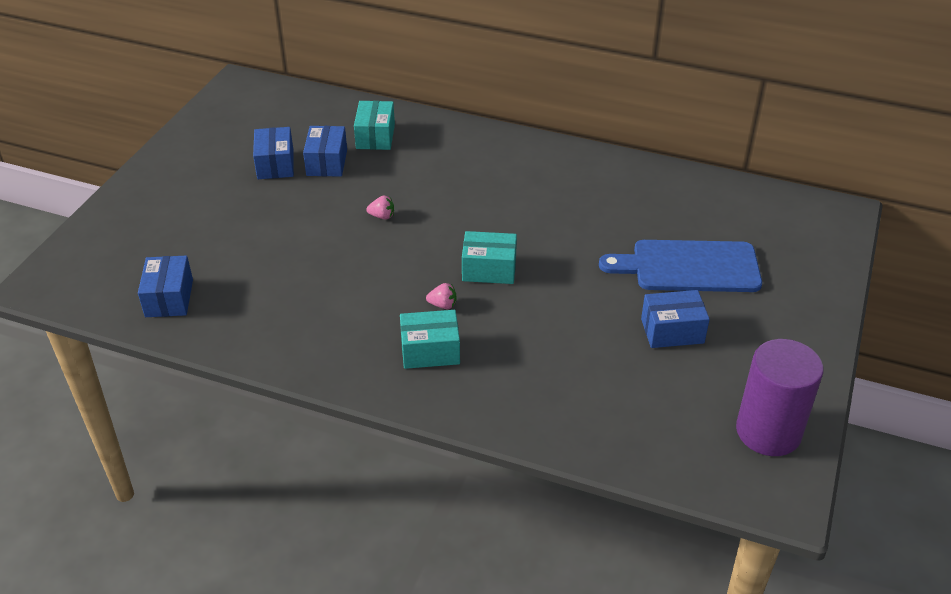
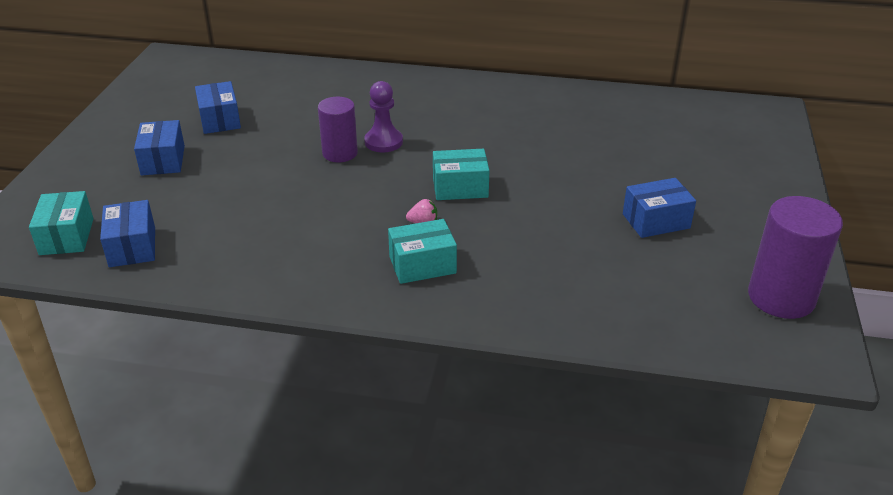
camera: 10 degrees left, 5 degrees down
(327, 162) = (272, 114): blue box -> blue box (163, 160)
(375, 136) = (315, 88): turquoise box -> turquoise box (66, 236)
(382, 216) = (340, 153): pink strawberry -> purple cylinder
(428, 208) = (383, 142): none -> purple pawn
(689, 267) = (652, 166): blue cutting board -> none

